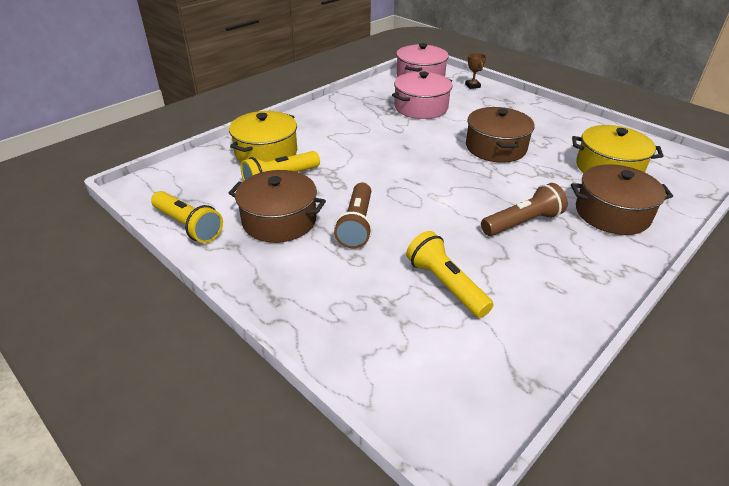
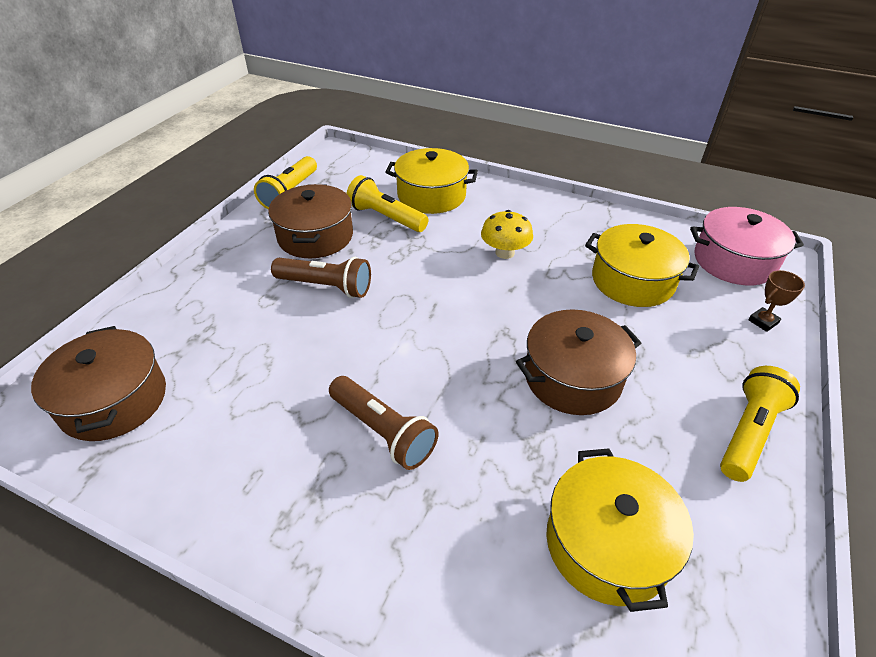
camera: 70 degrees right, 5 degrees up
(357, 225) = (326, 286): brown flashlight -> brown flashlight turned 150 degrees counterclockwise
(365, 140) = (505, 252): none -> yellow mushroom
(421, 107) = (632, 281): pink pot -> yellow pot
(445, 285) = (238, 374): yellow flashlight -> yellow flashlight (748, 432)
(612, 213) = (455, 550): brown pot -> brown pot (114, 400)

